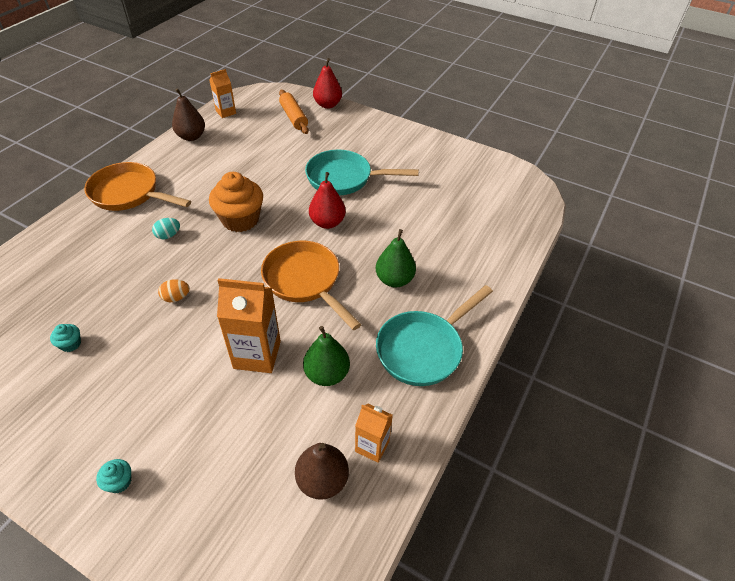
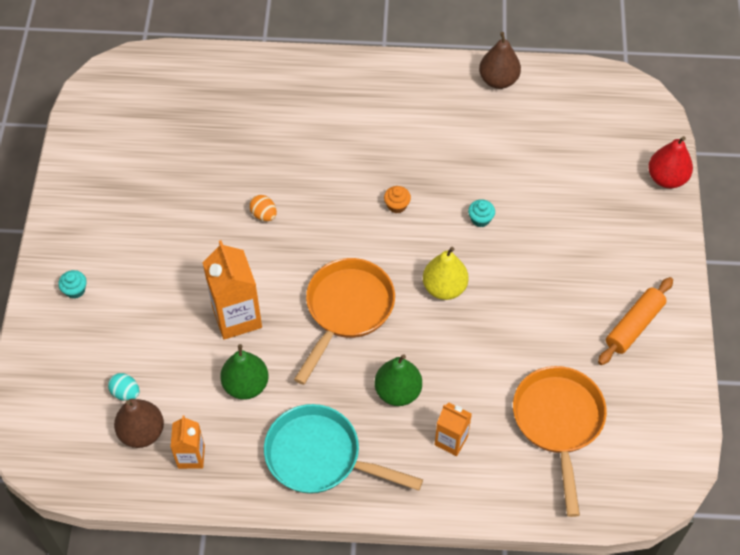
camera: 65 degrees right, 10 degrees up
(71, 344) = (173, 171): turquoise cupcake -> turquoise cupcake (480, 219)
(129, 194) = (371, 88): orange pan -> orange pan (558, 423)
(168, 235) = (335, 158): turquoise egg -> turquoise egg (126, 393)
(226, 112) = (568, 84): orange carton -> orange carton (451, 440)
(240, 219) = (397, 205): orange cupcake -> orange cupcake, size x0.43
(294, 117) = (611, 156): orange rolling pin -> orange rolling pin (634, 326)
(327, 222) = (444, 288): red pear -> yellow pear
(344, 178) = (530, 268): turquoise pan -> none

